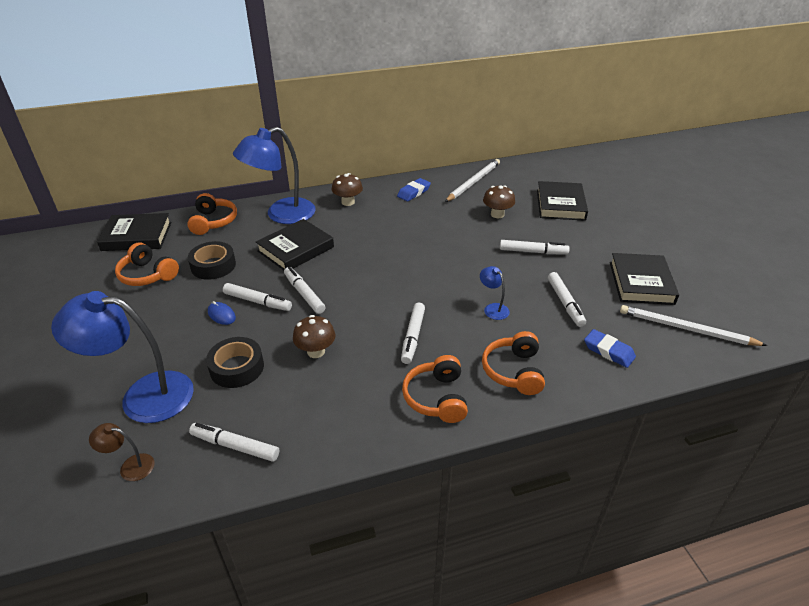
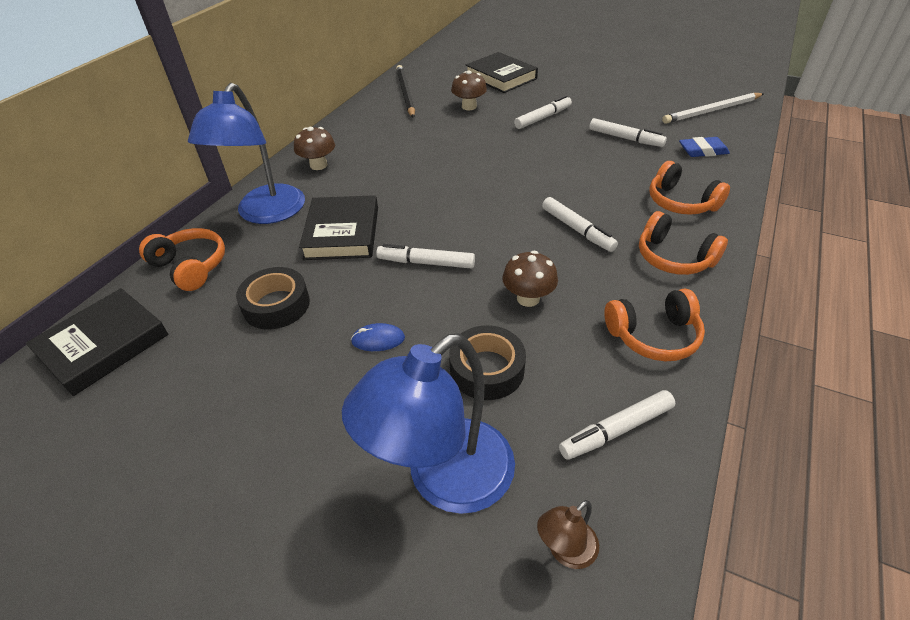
camera: 45 degrees left, 5 degrees up
(148, 275) = (205, 370): orange headphones -> orange headphones (653, 335)
(257, 301) = (392, 301): white marker -> none
(414, 192) = (368, 126): blue eraser -> none
(473, 182) = (405, 93): white pencil -> black pencil
(493, 308) = (590, 171): blue lamp -> none
(641, 283) = (641, 99): black book -> none

